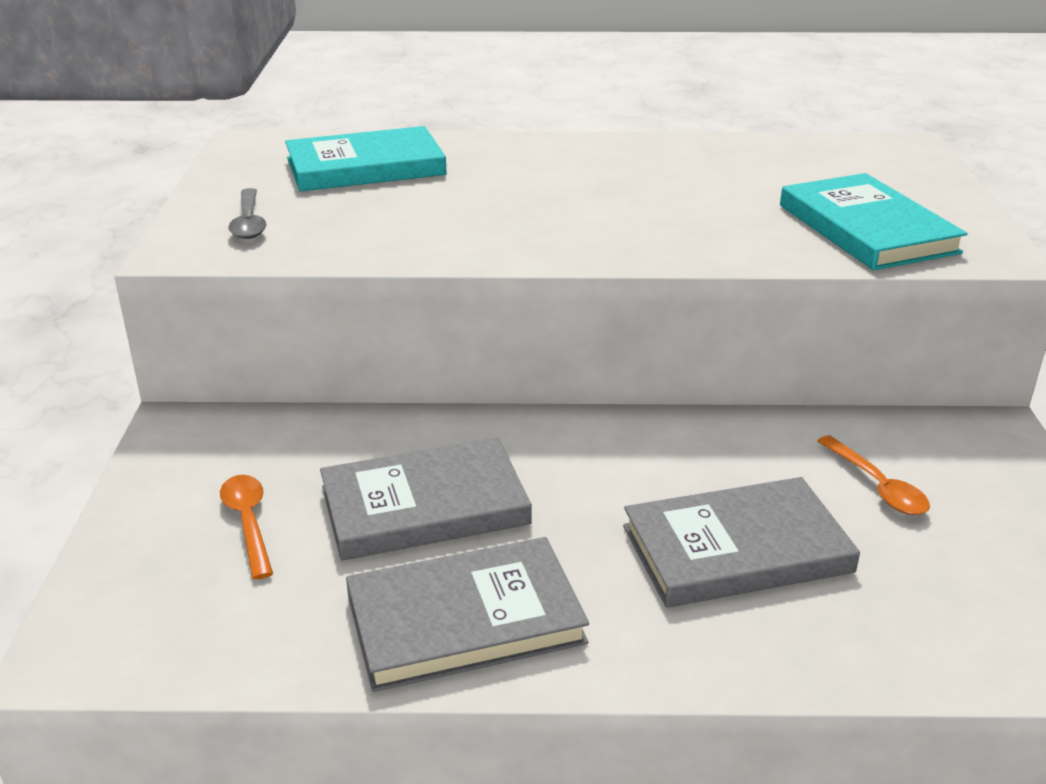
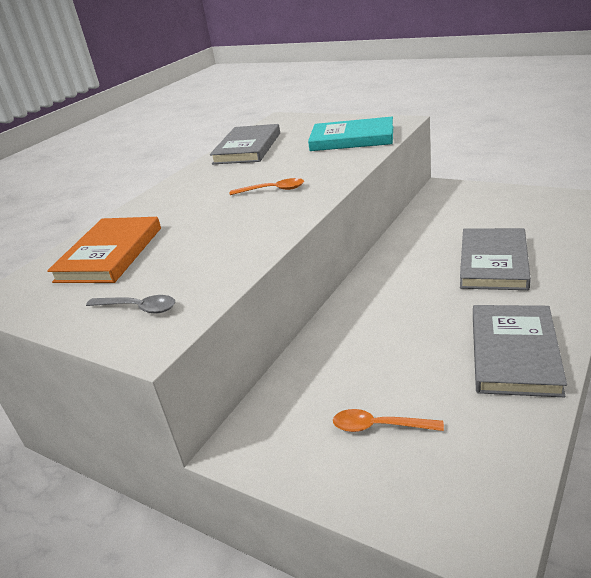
camera: 55 degrees left, 0 degrees up
(365, 166) = (110, 254): turquoise book -> orange book
(424, 505) = (404, 349): grey book -> grey book (247, 148)
(877, 486) = (466, 220): orange spoon -> orange spoon (272, 190)

